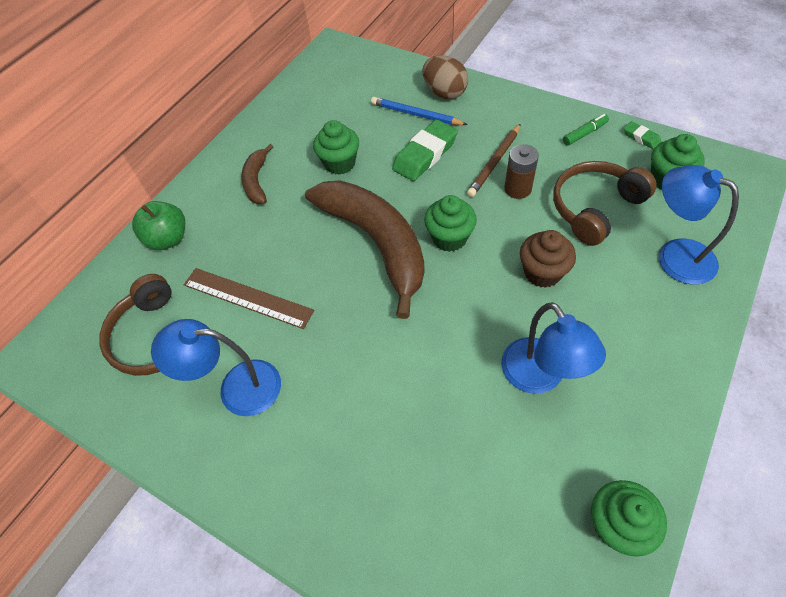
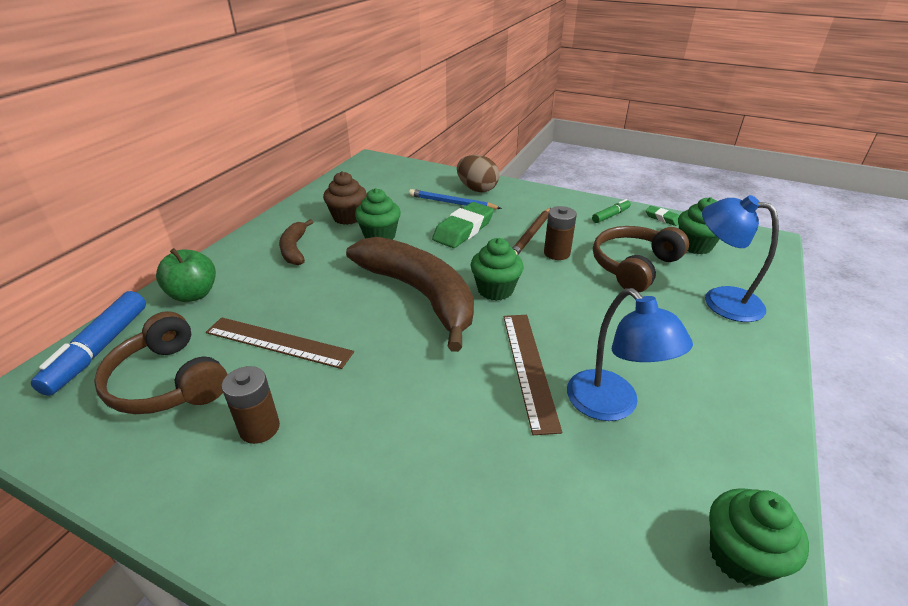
camera: 10 degrees left, 20 degrees down
(96, 301) = (99, 349): none -> blue marker
(237, 388) = (259, 428): blue lamp -> brown battery
(471, 333) = (529, 368): none -> brown ruler
(542, 272) = (594, 315): brown cupcake -> brown cupcake (348, 217)

